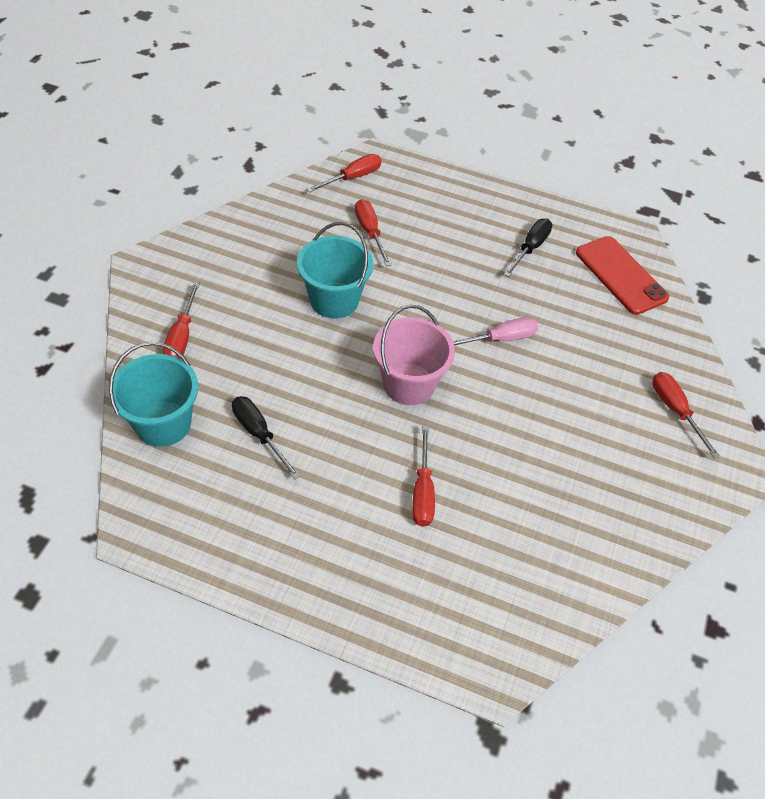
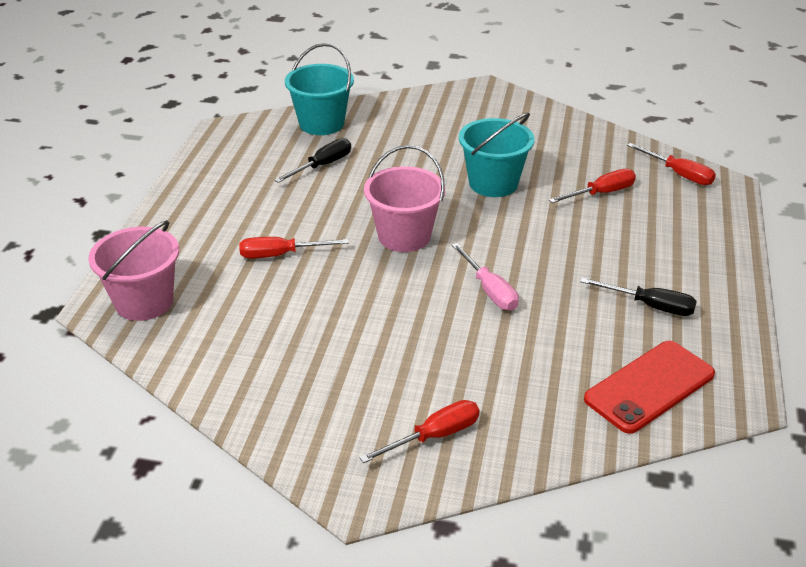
camera: 85 degrees right, 15 degrees down
(182, 336) = (414, 117): red screwdriver -> none
(487, 627) = (144, 302): none -> pink bucket

